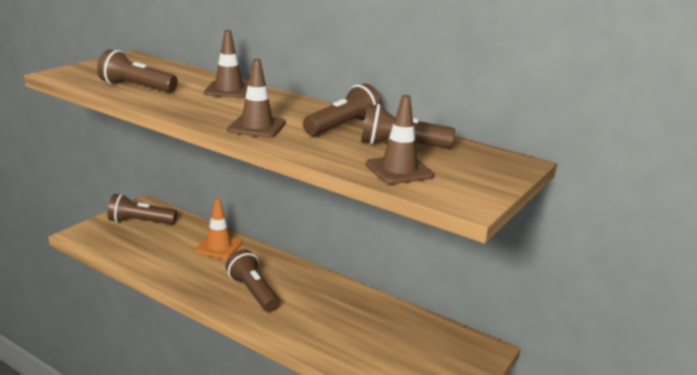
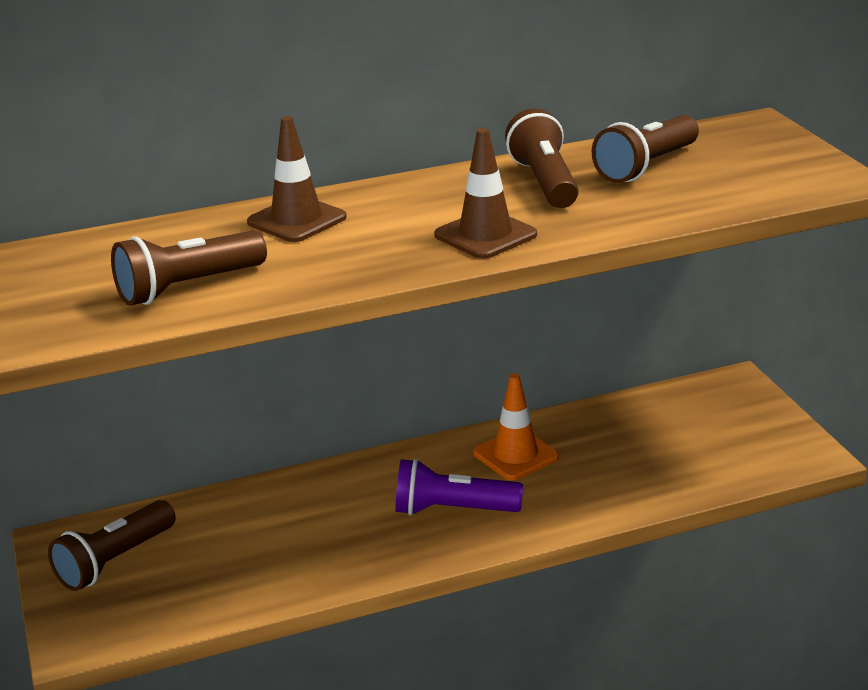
camera: 50 degrees left, 5 degrees up
(219, 246) = (291, 502): orange traffic cone -> orange traffic cone (515, 455)
(253, 292) = (453, 510): brown flashlight -> purple flashlight
(399, 170) = (723, 189): brown traffic cone -> none

